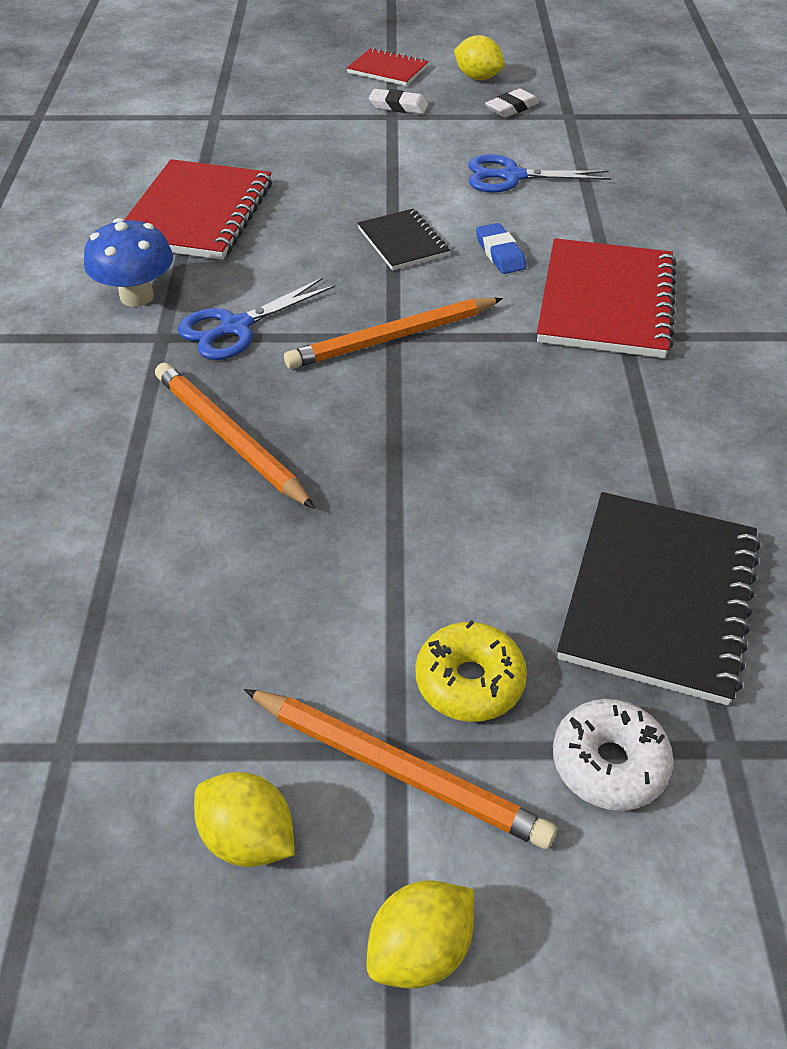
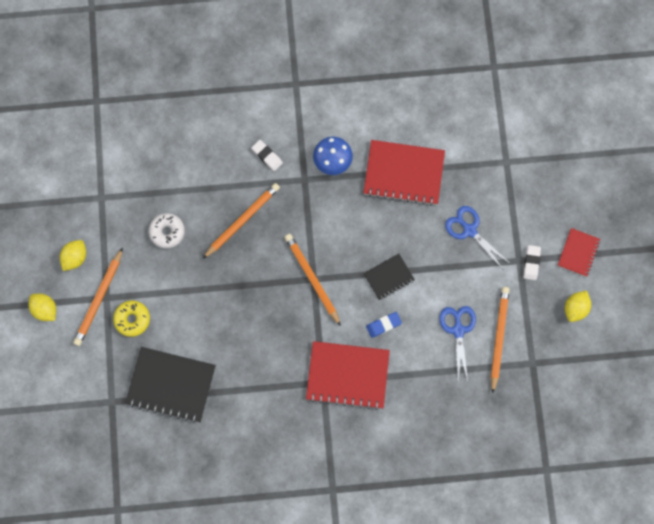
camera: 85 degrees right, 30 degrees up
(235, 327) = (313, 209): blue scissors -> blue scissors (469, 230)
(512, 108) = (537, 329): white eraser -> white eraser (267, 156)
(525, 141) = (498, 337): none -> orange pencil
(609, 763) = (104, 363): white donut -> white donut (167, 232)

